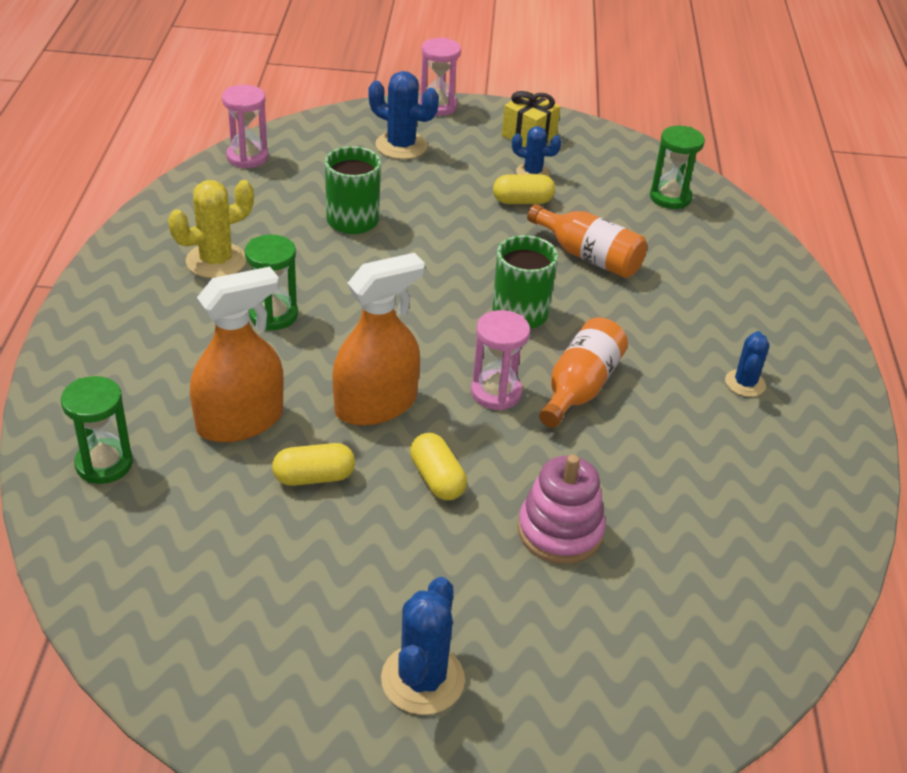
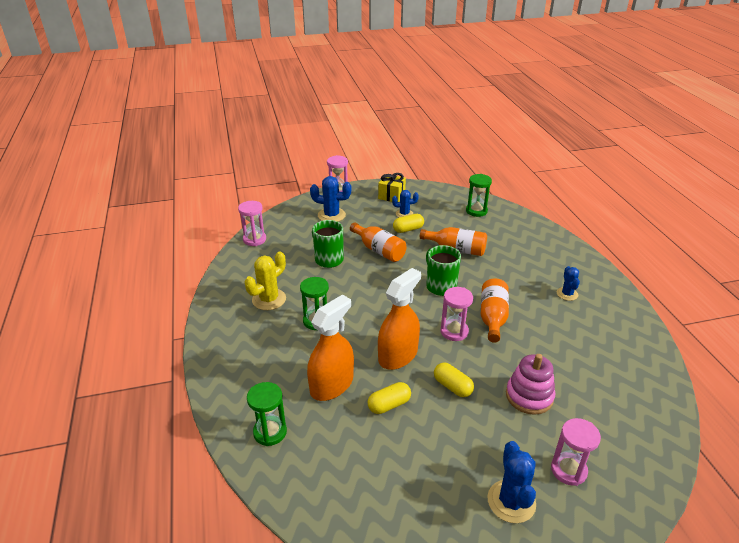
camera: 15 degrees left, 5 degrees down
(448, 225) = (379, 250): none -> orange bottle
(551, 664) = (568, 470): none -> pink hourglass

